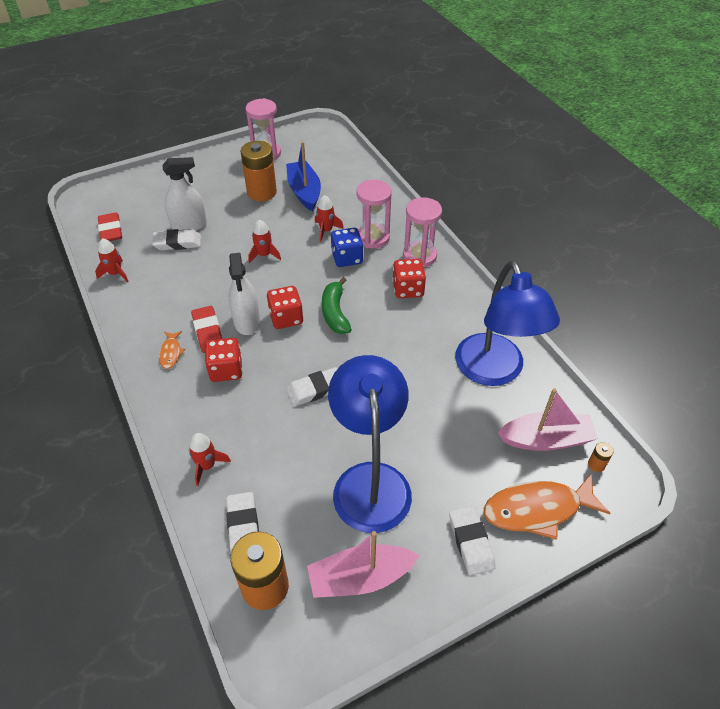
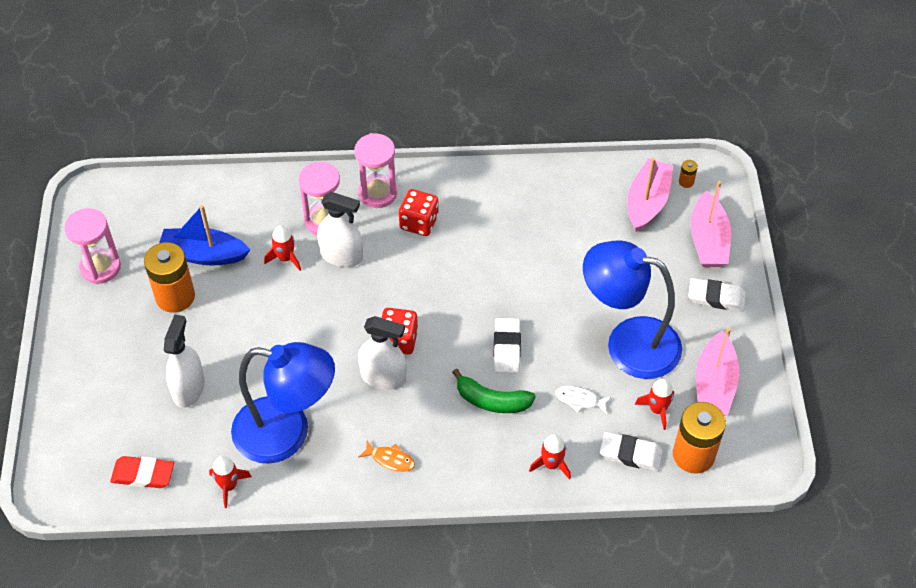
camera: 65 degrees left, 5 degrees up
(177, 243) = (213, 409): white eraser -> none
(208, 332) = (379, 417): red eraser -> none
(226, 370) = (441, 415): red dice -> none
(264, 255) = (289, 329): red rocket -> red rocket (657, 409)
(286, 463) = (580, 400): none -> white fish
(335, 313) = (416, 296): green banana -> green banana (492, 401)
(347, 258) = (341, 256): blue dice -> white spray bottle
(494, 371) = (559, 203): blue lamp -> blue lamp (287, 433)
(537, 509) = (708, 240): orange fish -> pink boat

